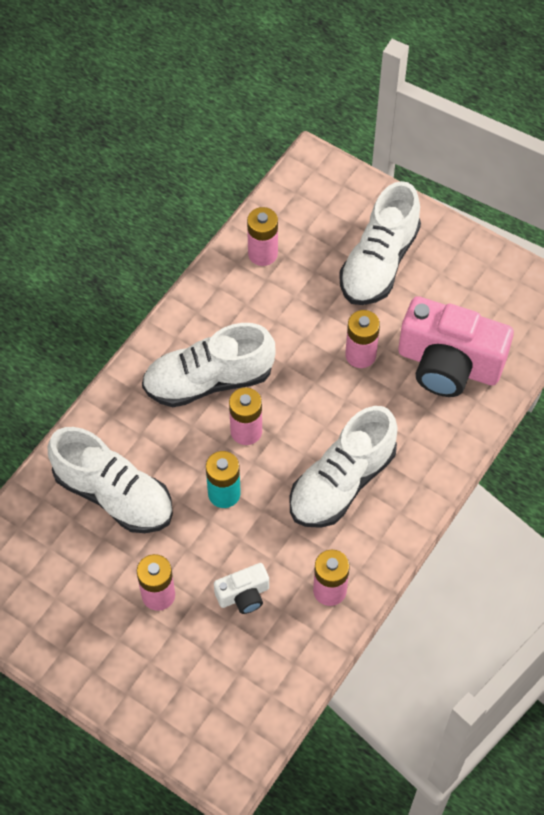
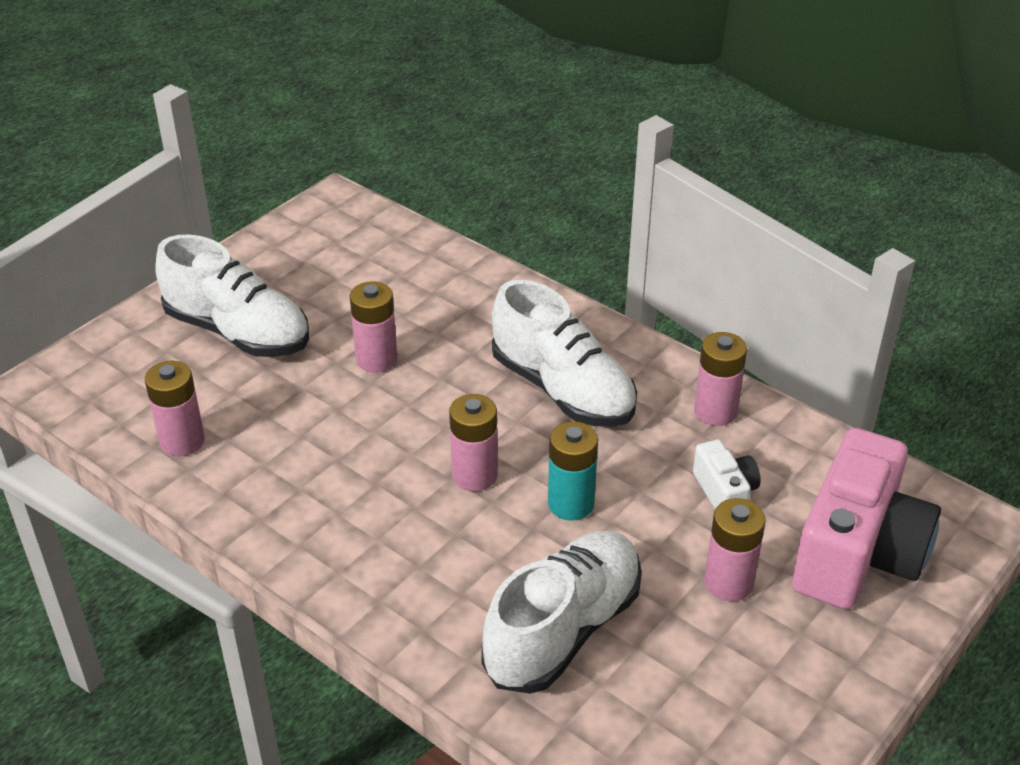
camera: 85 degrees left, 20 degrees down
(209, 380) = (383, 511): white shoe -> none
(448, 364) = (407, 288): pink camera -> pink camera (857, 553)

